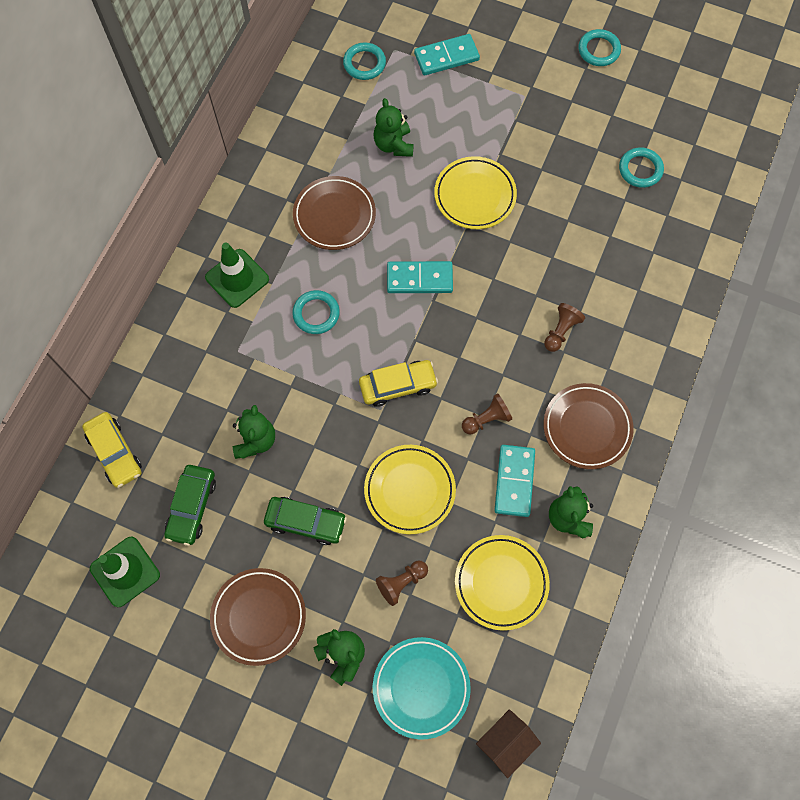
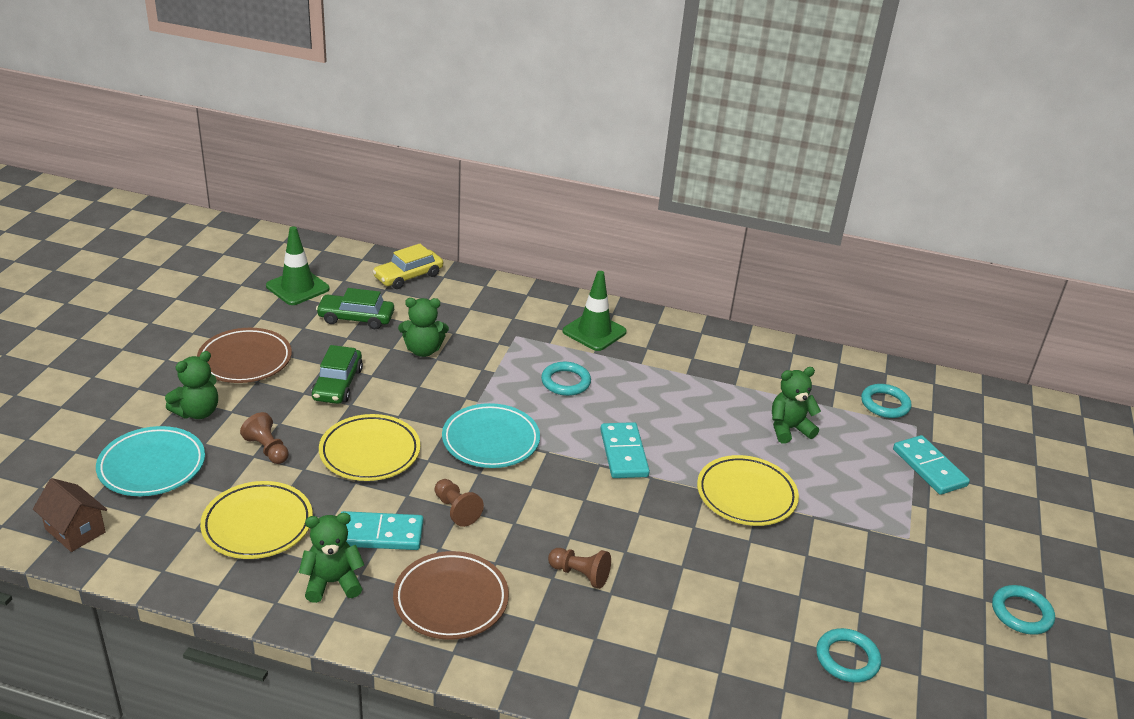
camera: 80 degrees right, 35 degrees down
(334, 216) = (684, 390): brown plate -> none
(398, 386) = (490, 440): yellow car -> turquoise plate

